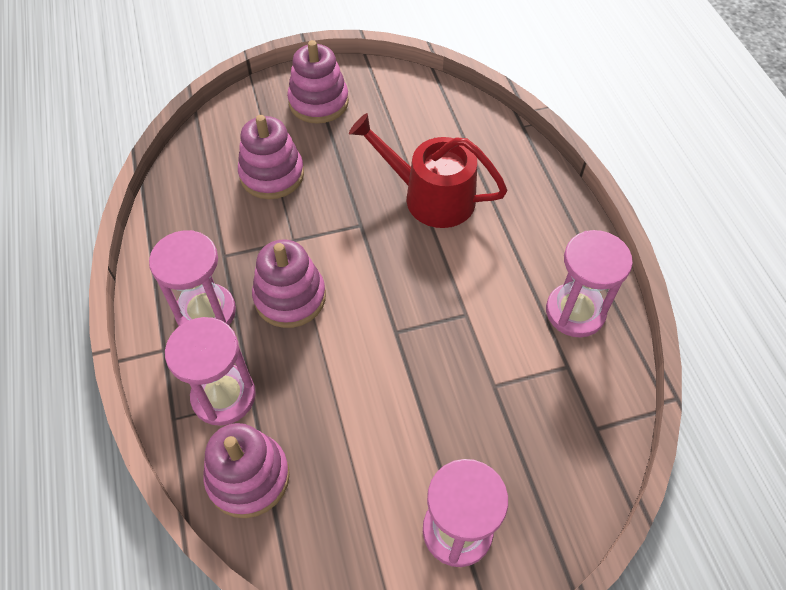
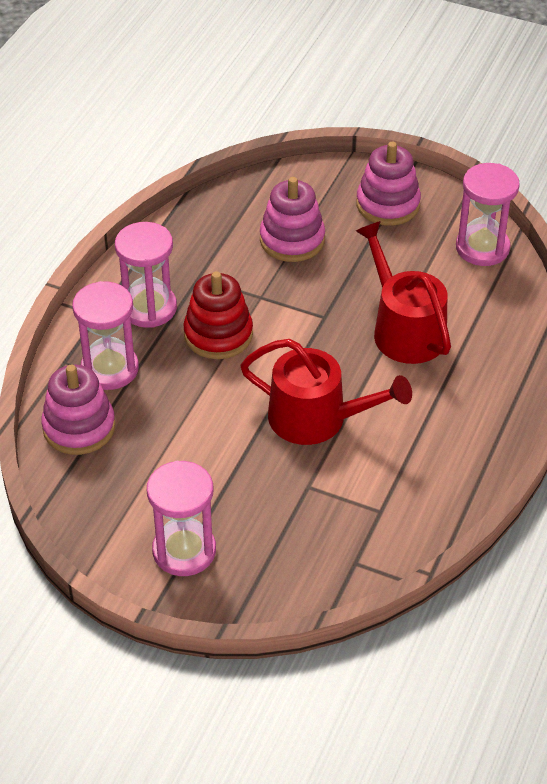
camera: 40 degrees right, 10 degrees down
(290, 297) = (218, 334): pink stacking toy -> red stacking toy
(440, 319) = (316, 418): none -> red watering can
(575, 312) = (430, 480): pink hourglass -> pink hourglass (482, 248)

